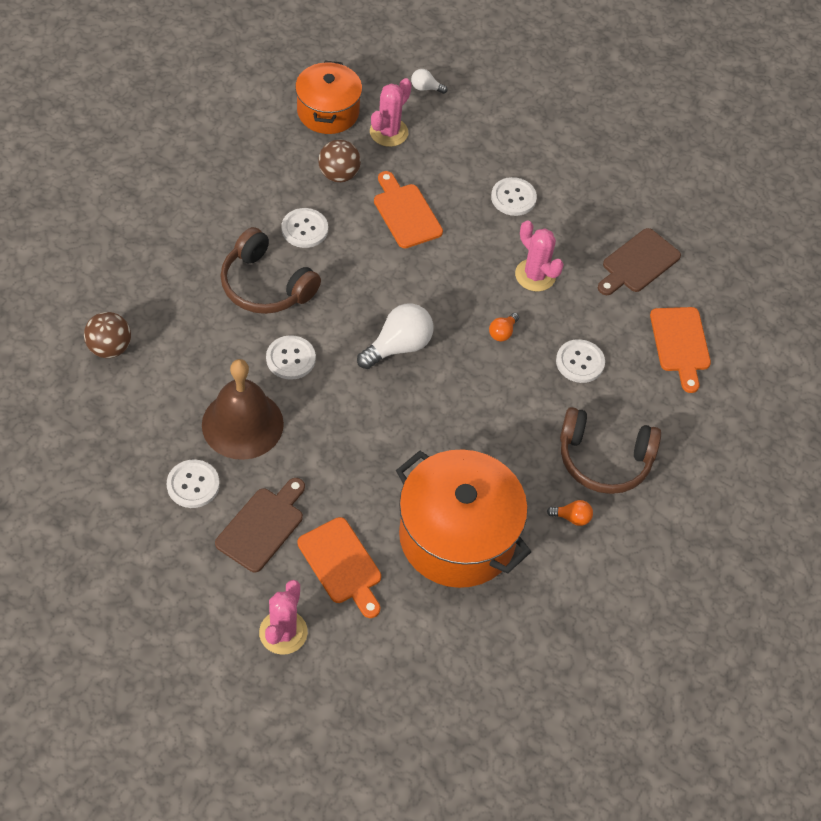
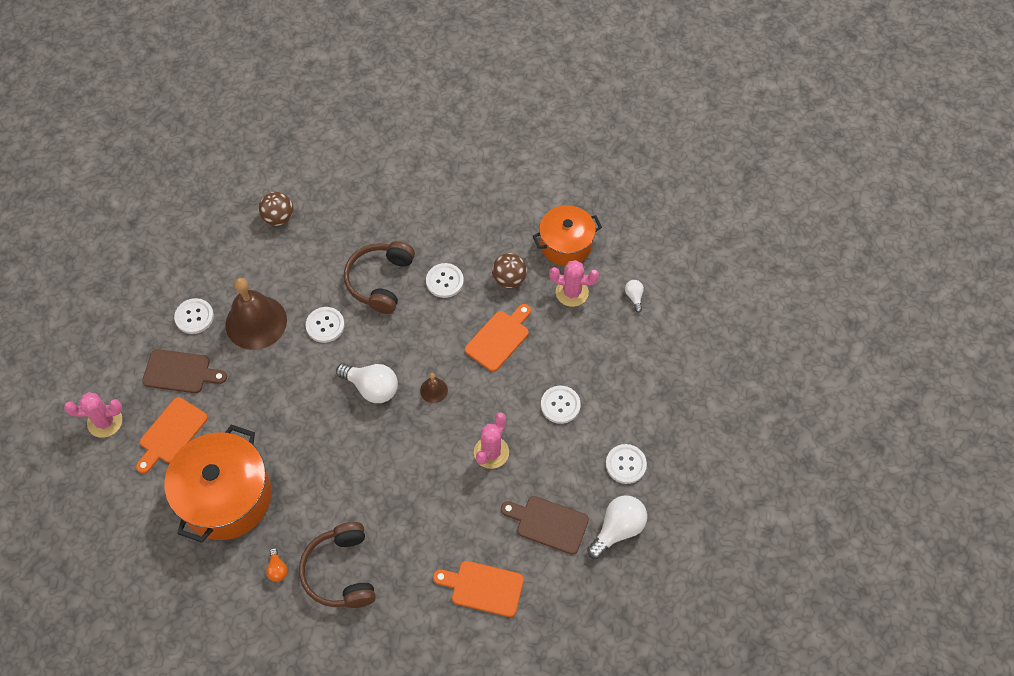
camera: 70 degrees right, 5 degrees up
(434, 293) = (434, 390): none -> brown bell
(502, 332) = (422, 452): orange light bulb -> none
(580, 362) = (424, 518): white button -> white button (626, 464)
(671, 213) = (618, 529): none -> white light bulb
(680, 344) = (483, 587): orange cutting board -> orange cutting board turned 45 degrees clockwise

